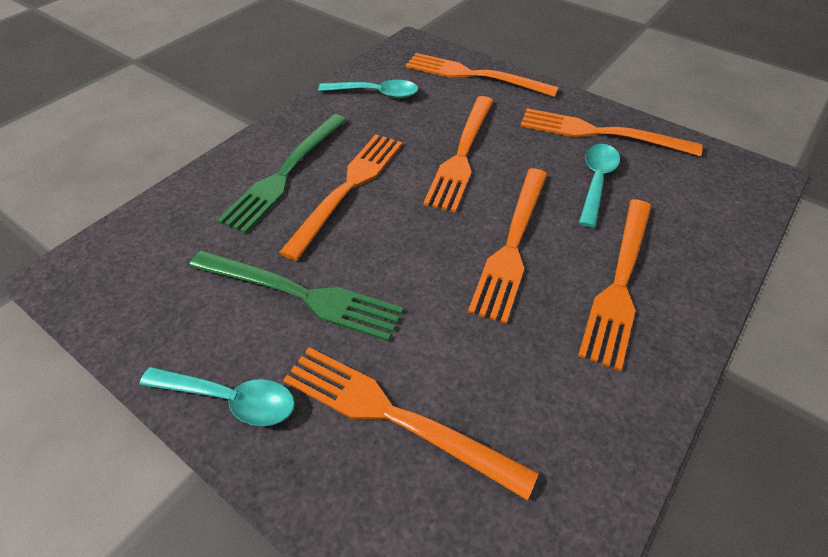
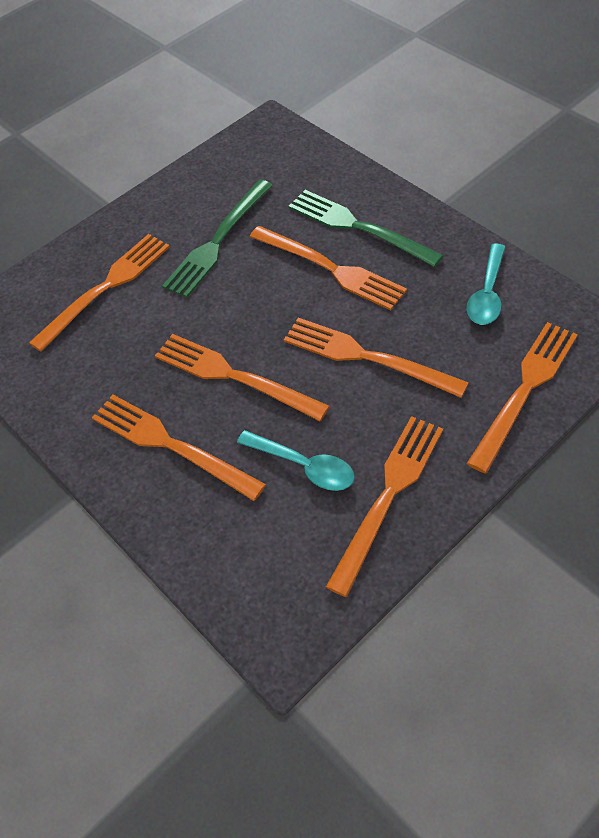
camera: 105 degrees right, 5 degrees up
(230, 399) = (145, 212): turquoise spoon -> none

